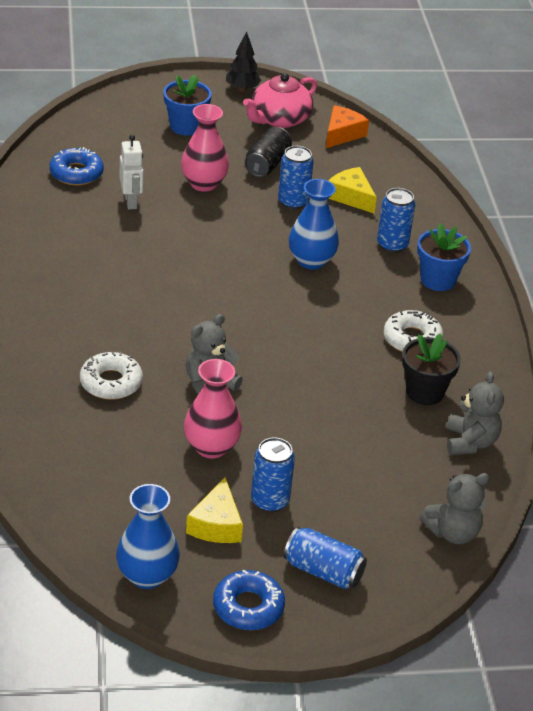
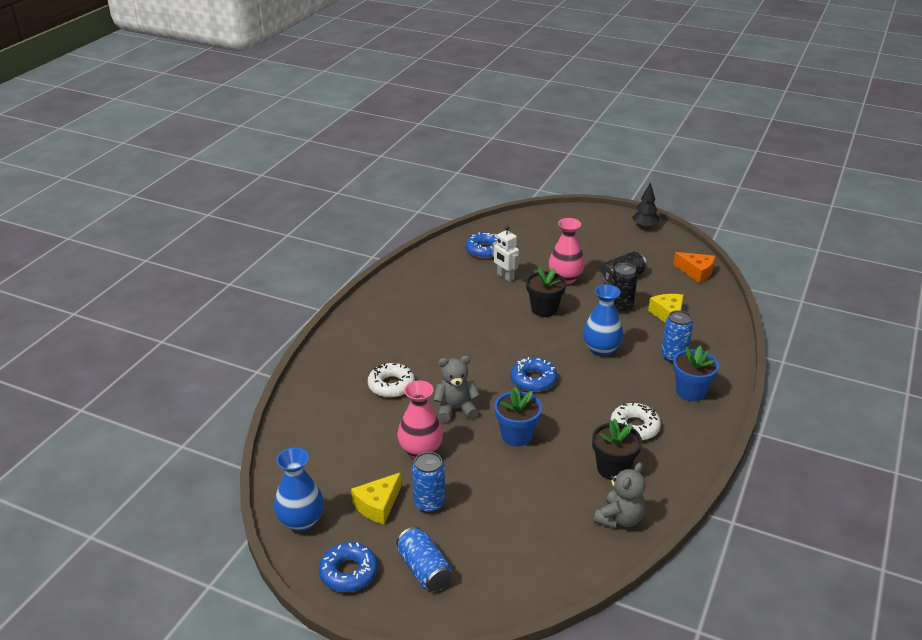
camera: 35 degrees right, 5 degrees down
(131, 202) = (505, 277): white robot -> white robot turned 120 degrees clockwise
(185, 126) = (583, 240): blue flower pot -> blue flower pot (516, 435)
(210, 230) = (544, 309): none -> black flower pot
(267, 321) = (533, 380): none -> blue donut
(279, 119) = (656, 251): pink teapot -> none
(293, 202) = (620, 307): blue can -> black can
(342, 134) = (696, 272): orange cheese -> orange cheese turned 60 degrees clockwise
(453, 532) = (548, 582): grey teddy bear -> none

